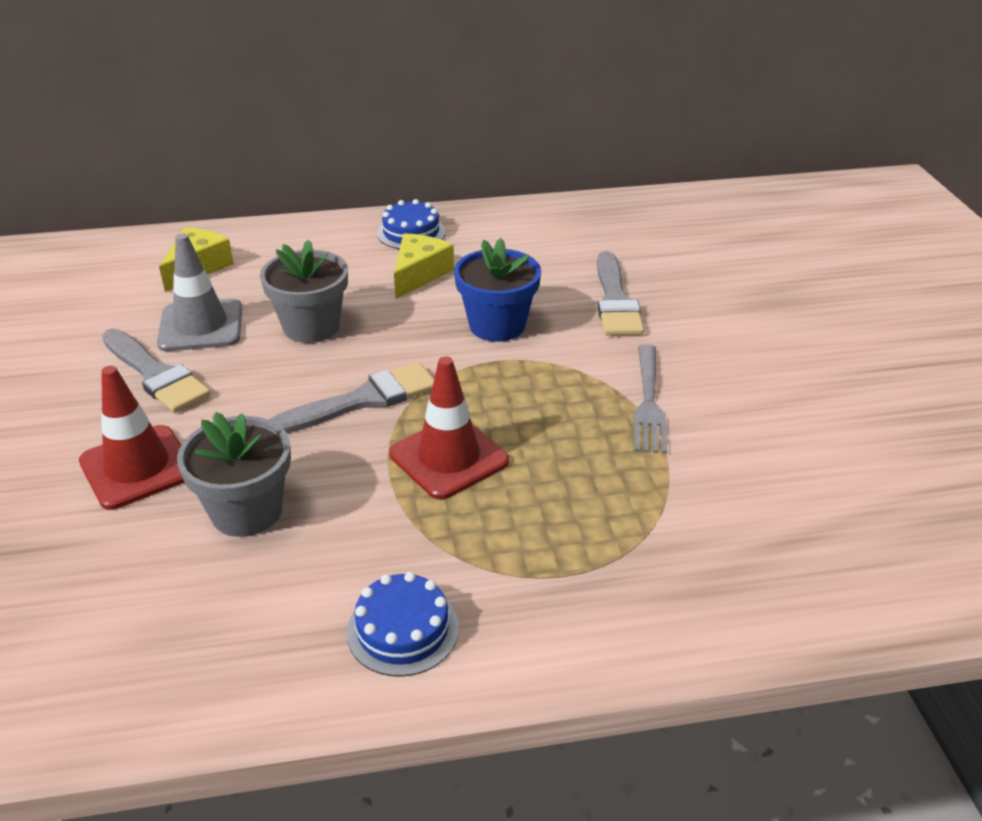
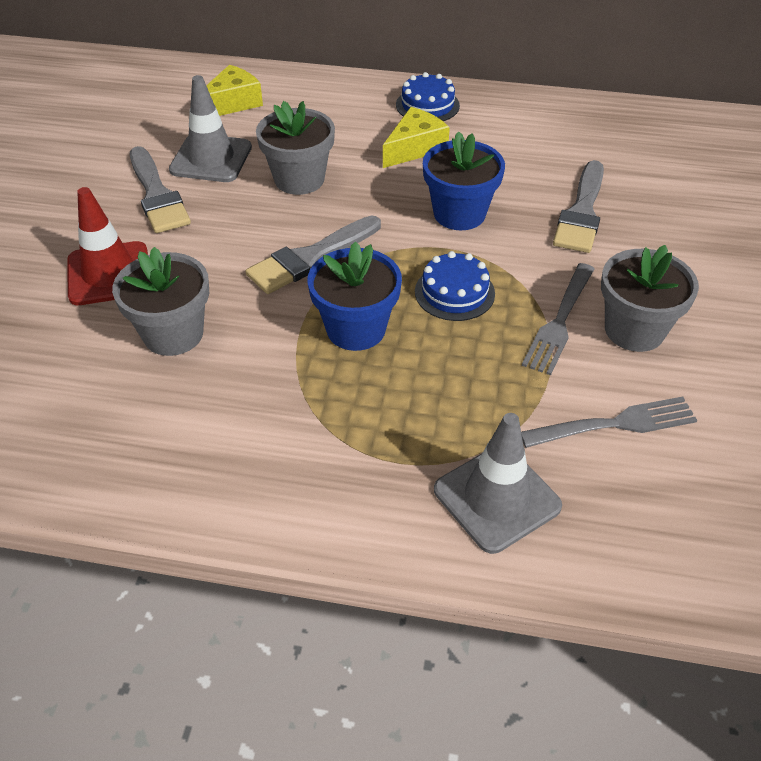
camera: 20 degrees right, 10 degrees up
(363, 400) = (310, 258): grey brush -> grey brush turned 150 degrees clockwise
(403, 630) = (246, 470): blue cake -> blue cake (454, 292)
(449, 457) = (356, 329): red traffic cone -> blue flower pot
(678, 582) = (497, 498): none -> grey traffic cone
(721, 394) = (634, 330): none -> grey flower pot
(750, 483) = (614, 424): none -> grey fork

